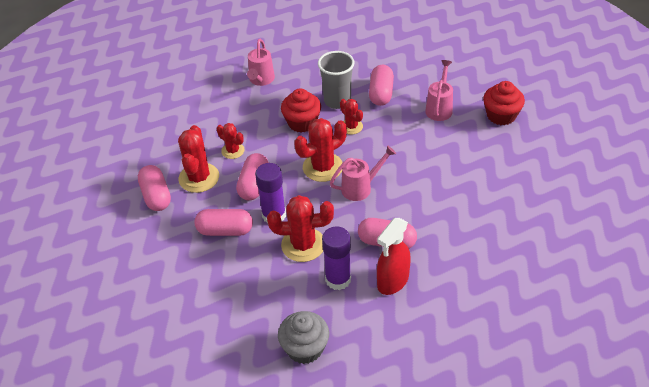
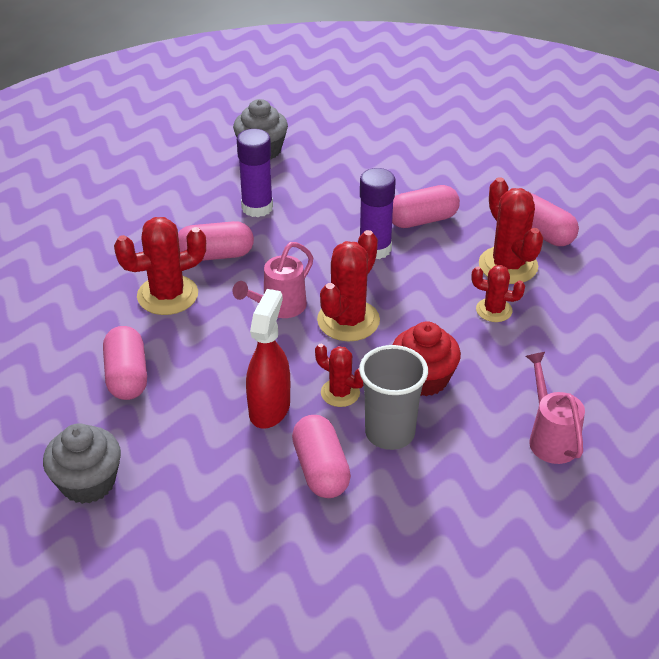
camera: 155 degrees right, 5 degrees down
(254, 185) = (427, 275): pink capsule -> pink capsule (127, 376)
(303, 245) = (317, 228): red cactus -> red cactus (167, 295)
(392, 281) = (193, 220): red spray bottle -> red spray bottle (269, 408)
(439, 108) = (203, 467): pink watering can -> none
(501, 115) = (88, 482): red cupcake -> grey cupcake

